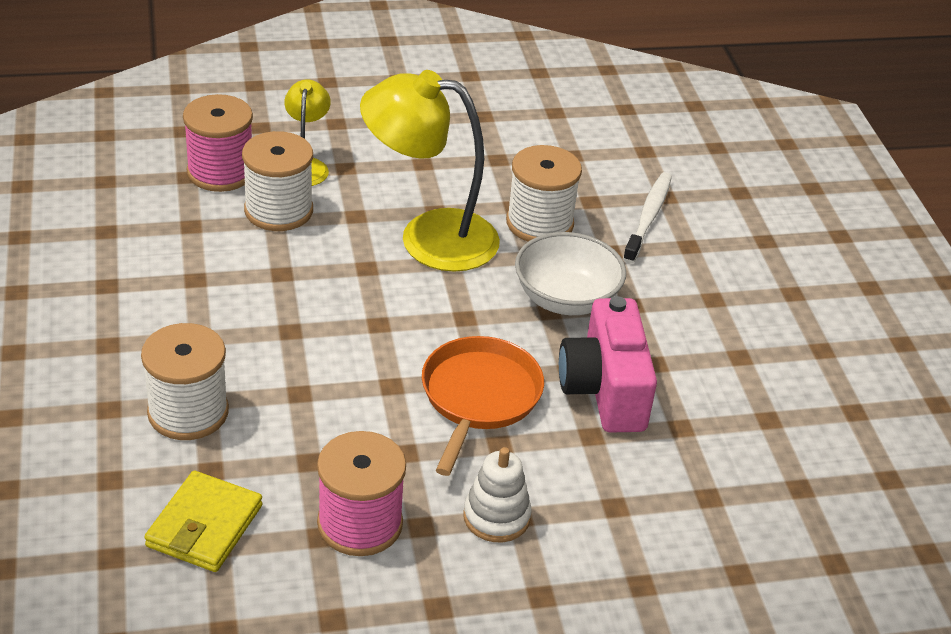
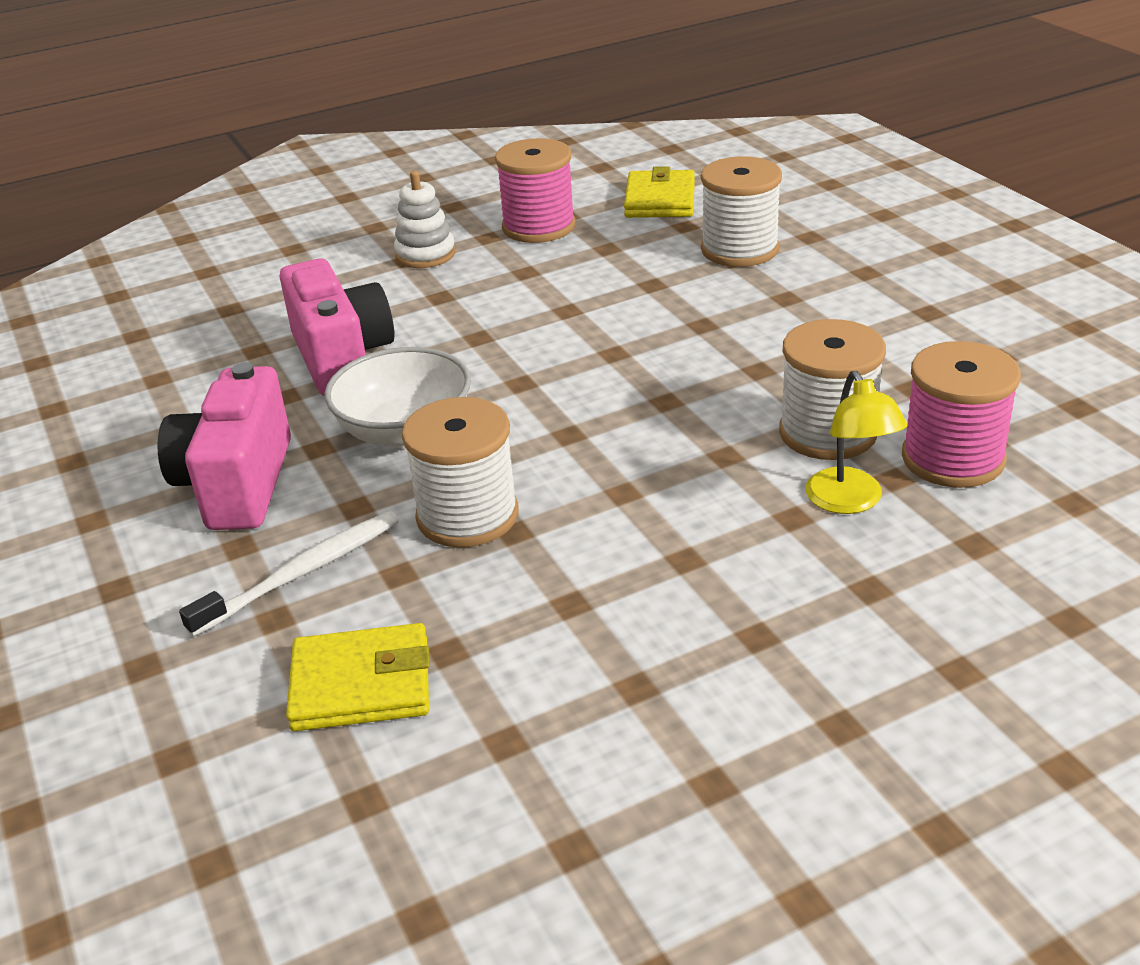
camera: 170 degrees right, 5 degrees down
(429, 237) = (612, 454): yellow lamp -> none
(479, 397) = (474, 322): orange pan -> none
(621, 152) = (361, 684): none -> yellow wallet
(648, 217) = (303, 573): white toothbrush -> white toothbrush turned 135 degrees counterclockwise
(692, 291) = (237, 484): none -> pink camera

